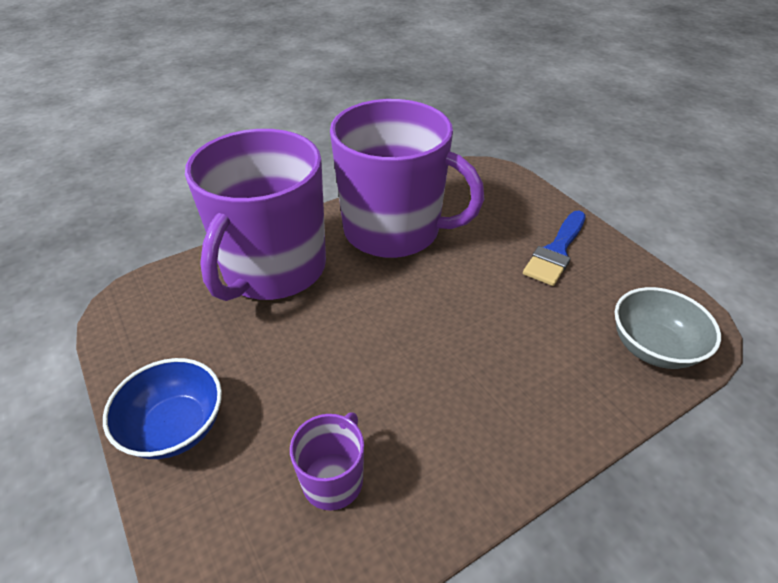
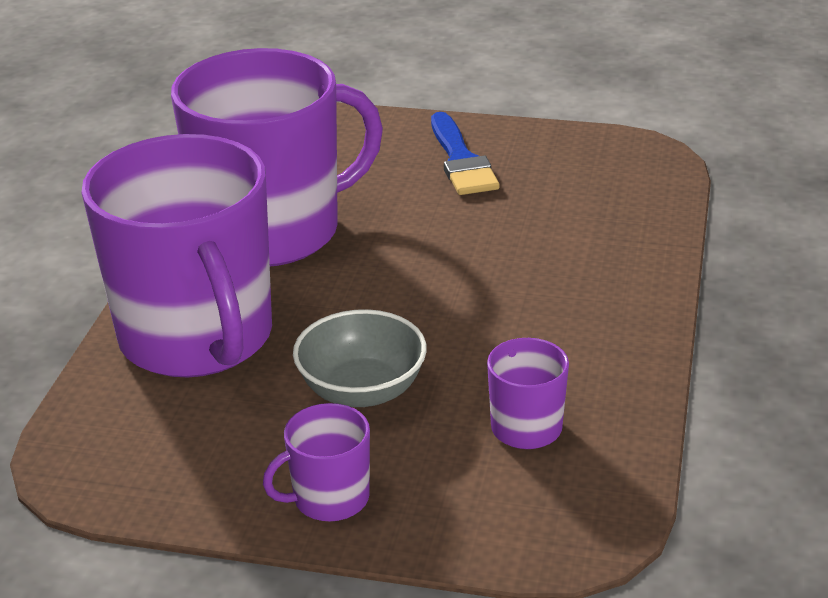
camera: 45 degrees left, 10 degrees down
(176, 427) = (329, 498): blue bowl -> purple mug
(653, 347) = (634, 188): grey bowl -> grey bowl (362, 390)

